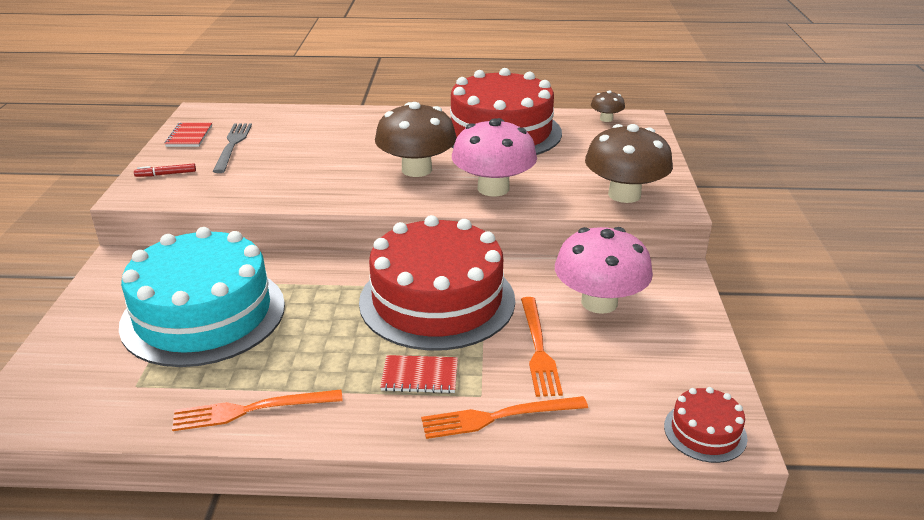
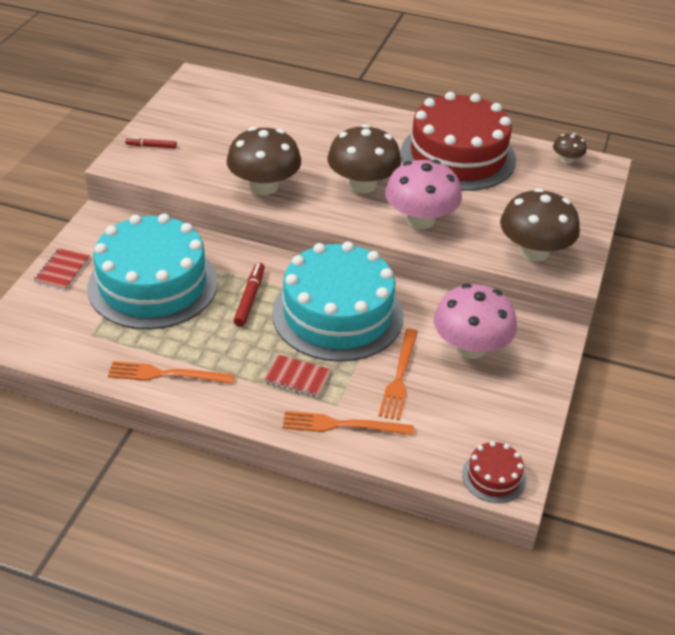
camera: 15 degrees right, 10 degrees up
(189, 136) = (180, 106): red notebook -> red notebook (62, 270)
(232, 145) = (214, 124): grey fork -> none
(310, 188) = (264, 186): none -> brown mushroom
(328, 305) = (250, 298): none -> red marker
(437, 300) = (337, 314): red cake -> turquoise cake

